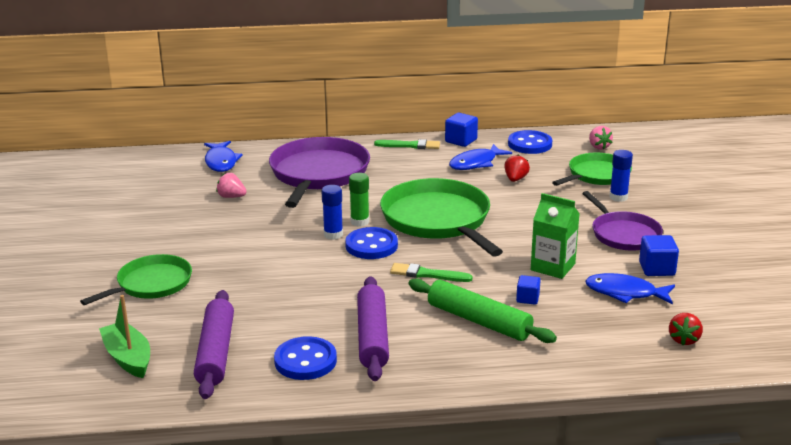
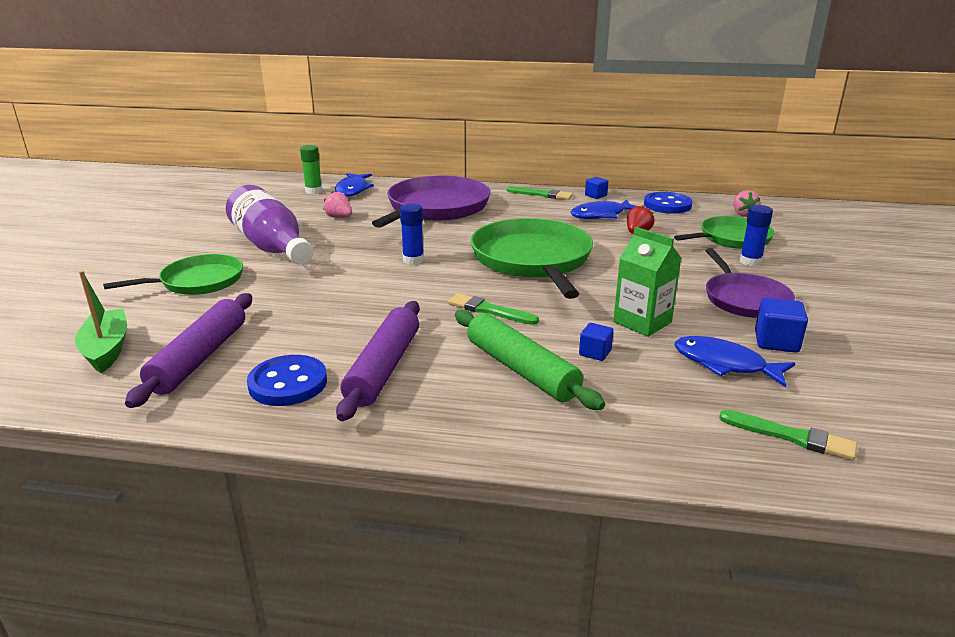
camera: 15 degrees right, 0 degrees up
(191, 238) = (272, 247): none -> purple bottle
(359, 222) = (448, 252): green glue stick -> green glue stick (313, 191)
(371, 245) = (446, 275): blue button -> none
(461, 141) = (595, 195): blue cube -> blue cube, size x0.65
(684, 339) = (791, 437): red strawberry -> green brush

